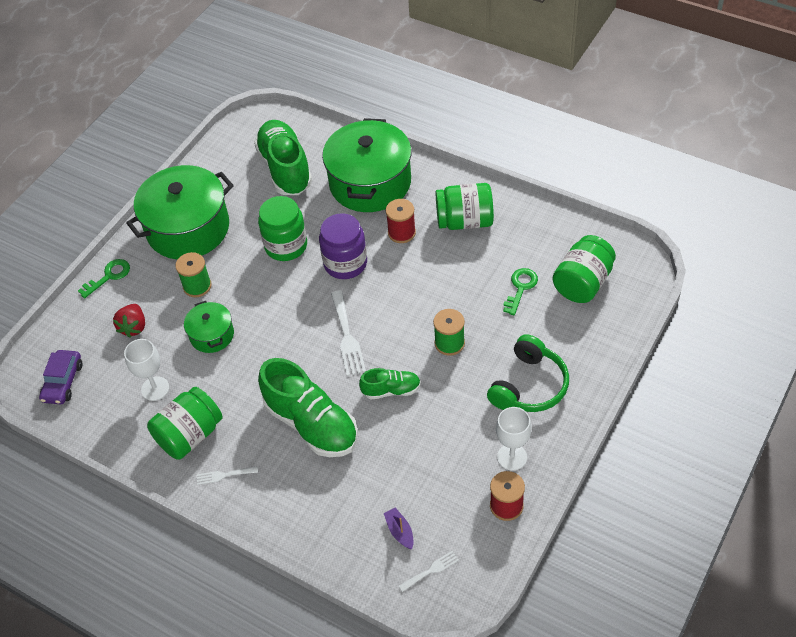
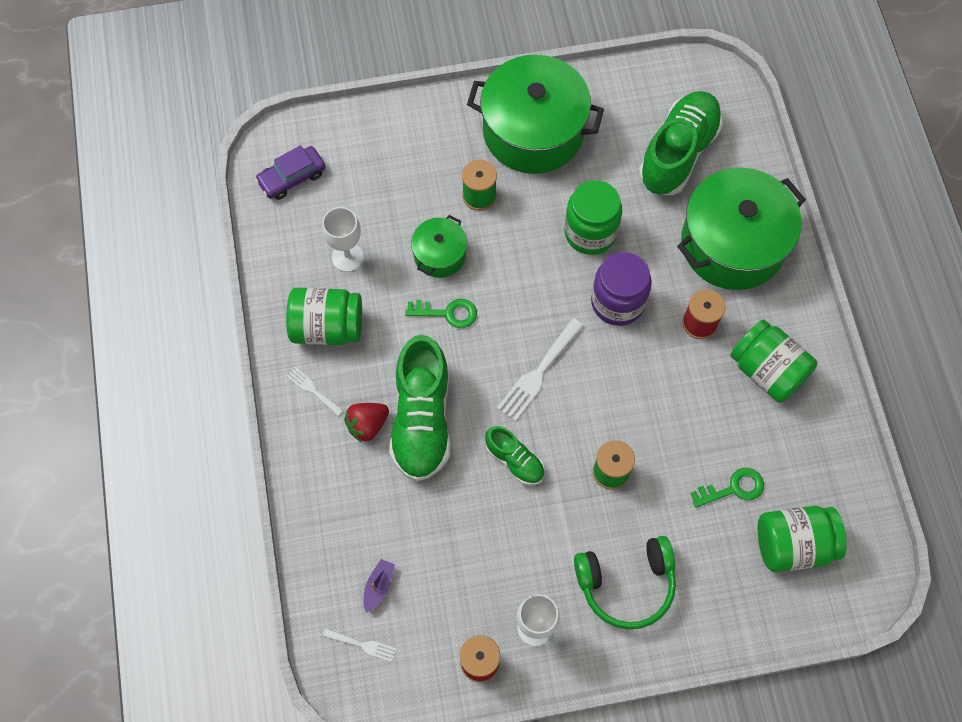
camera: 45 degrees right, 15 degrees up
(109, 276) = (424, 114): green key -> green key (447, 313)
(133, 327) = (392, 183): red strawberry -> red strawberry (367, 425)

